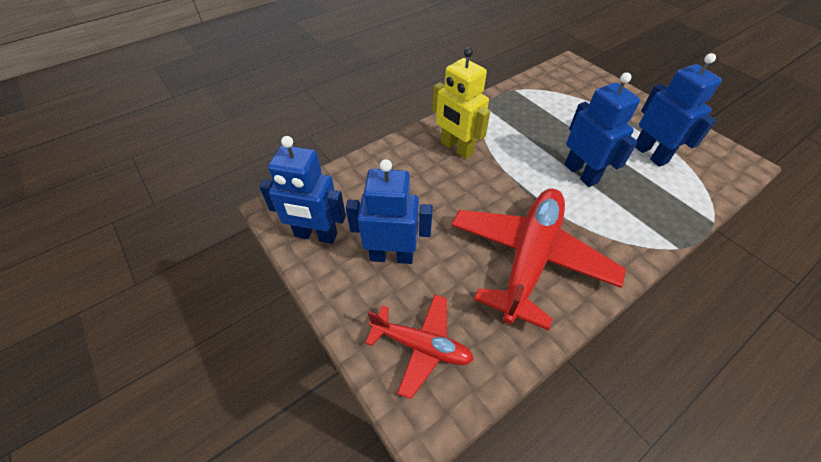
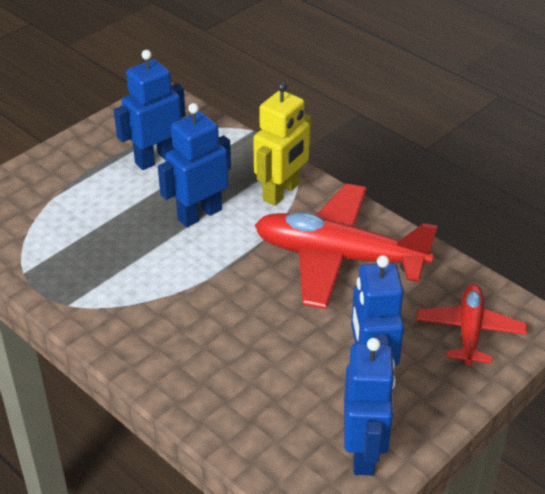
camera: 100 degrees left, 10 degrees down
(456, 148) = (170, 328): yellow robot -> yellow robot (281, 192)

